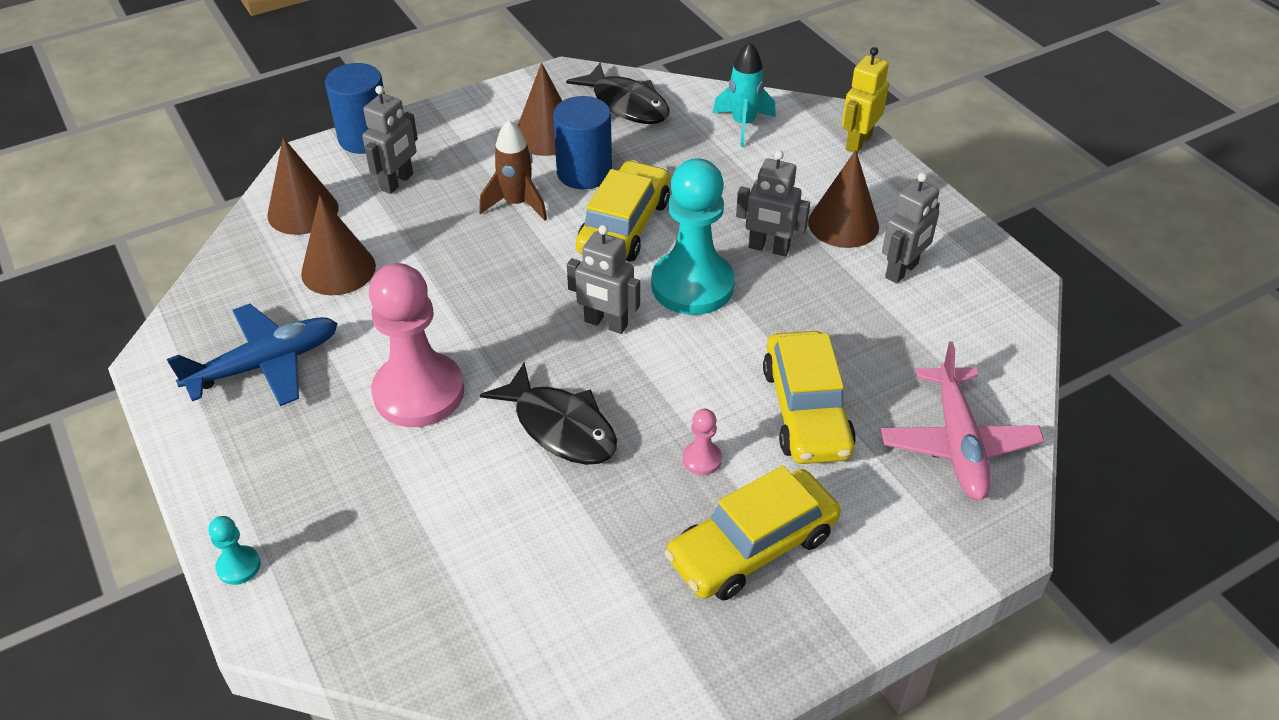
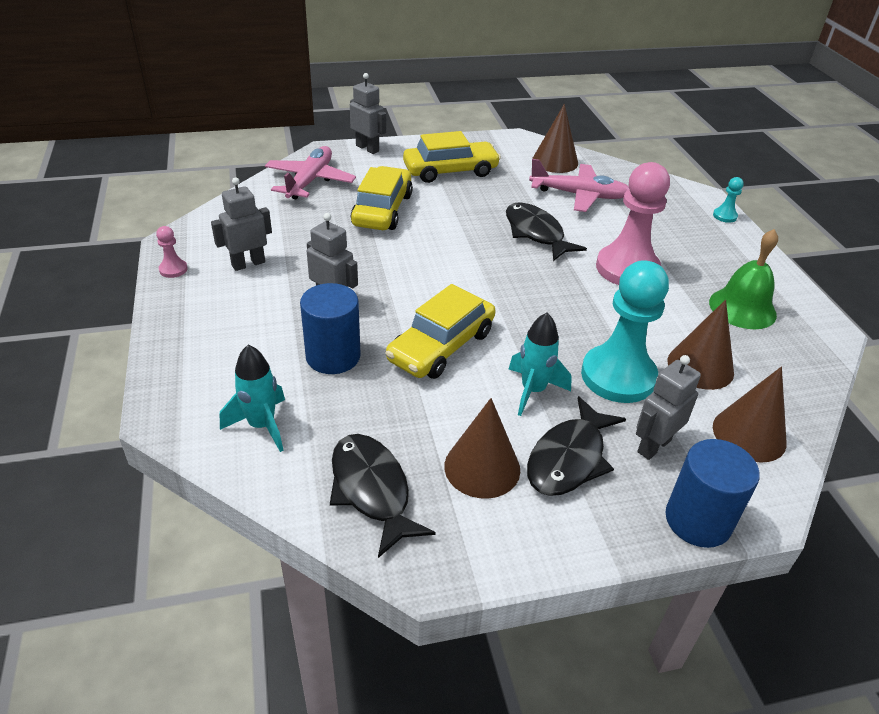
camera: 165 degrees left, 5 degrees down
(265, 364) = (742, 308): blue plane -> green bell
(473, 157) = (569, 458): none -> black fish
(504, 546) = (579, 195): none -> pink plane
(517, 204) = (533, 391): brown rocket -> turquoise rocket
(584, 172) = (457, 409): blue cylinder -> blue cylinder (333, 356)
(605, 324) = (486, 279): grey robot -> grey robot (367, 148)
(692, 285) = (410, 289): turquoise pawn -> turquoise pawn (618, 376)
(702, 459) = (457, 204): pink pawn -> pink pawn (173, 269)
(843, 224) = (258, 305): brown cone -> brown cone (555, 161)
(858, 142) = (168, 374): yellow robot -> none

